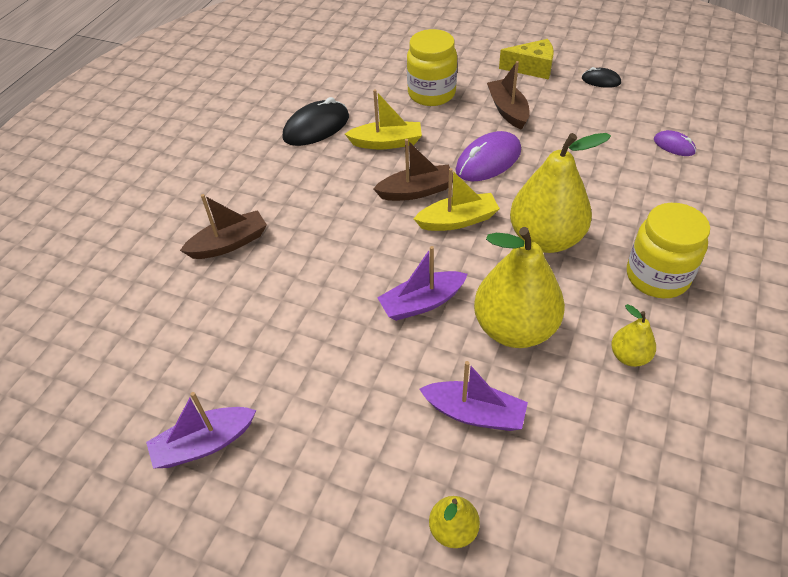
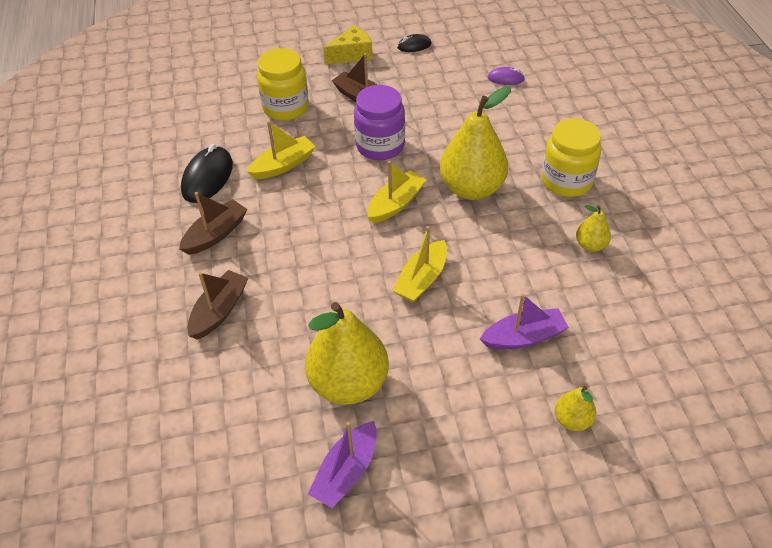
camera: 35 degrees left, 0 degrees up
(416, 191) = (343, 195): brown boat -> brown boat (215, 234)
(422, 303) = (422, 279): purple boat -> yellow boat
(488, 161) = (380, 146): purple mouse -> purple jar
(515, 328) = (502, 264): yellow pear -> yellow pear (348, 383)

